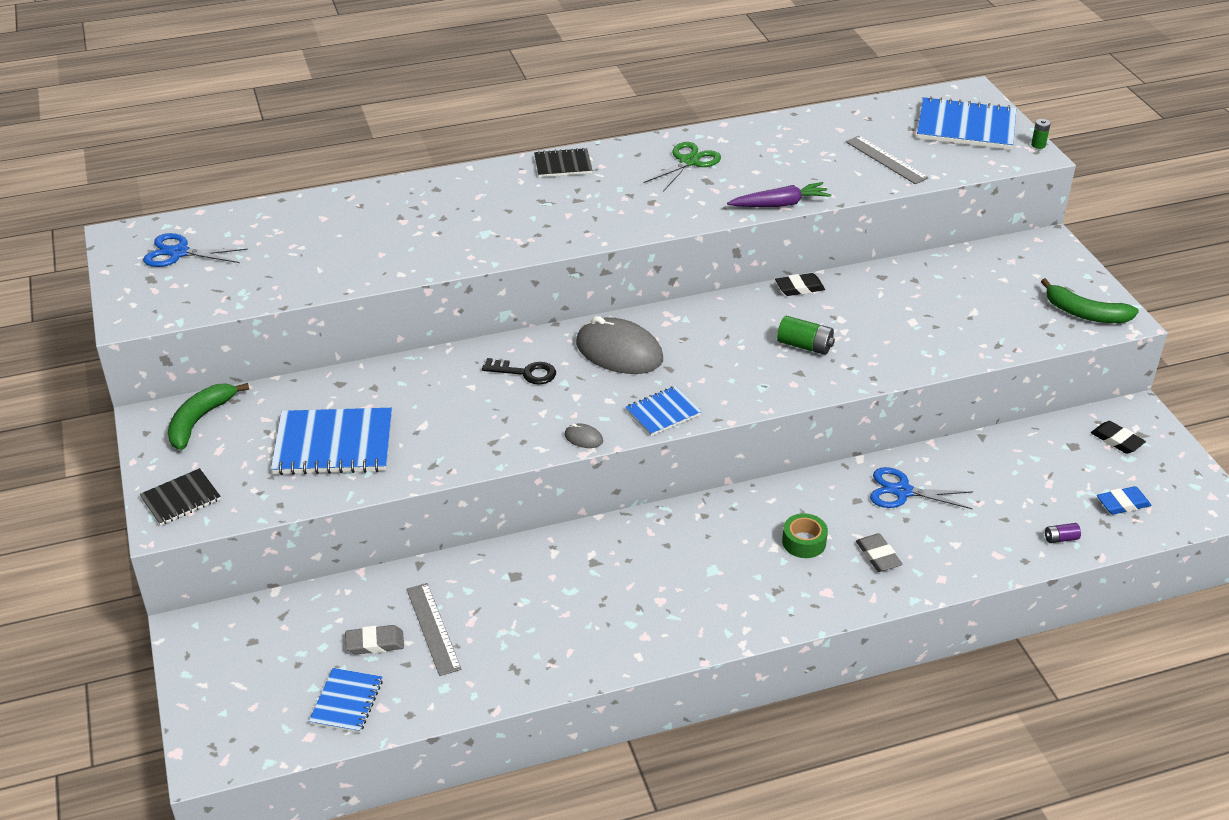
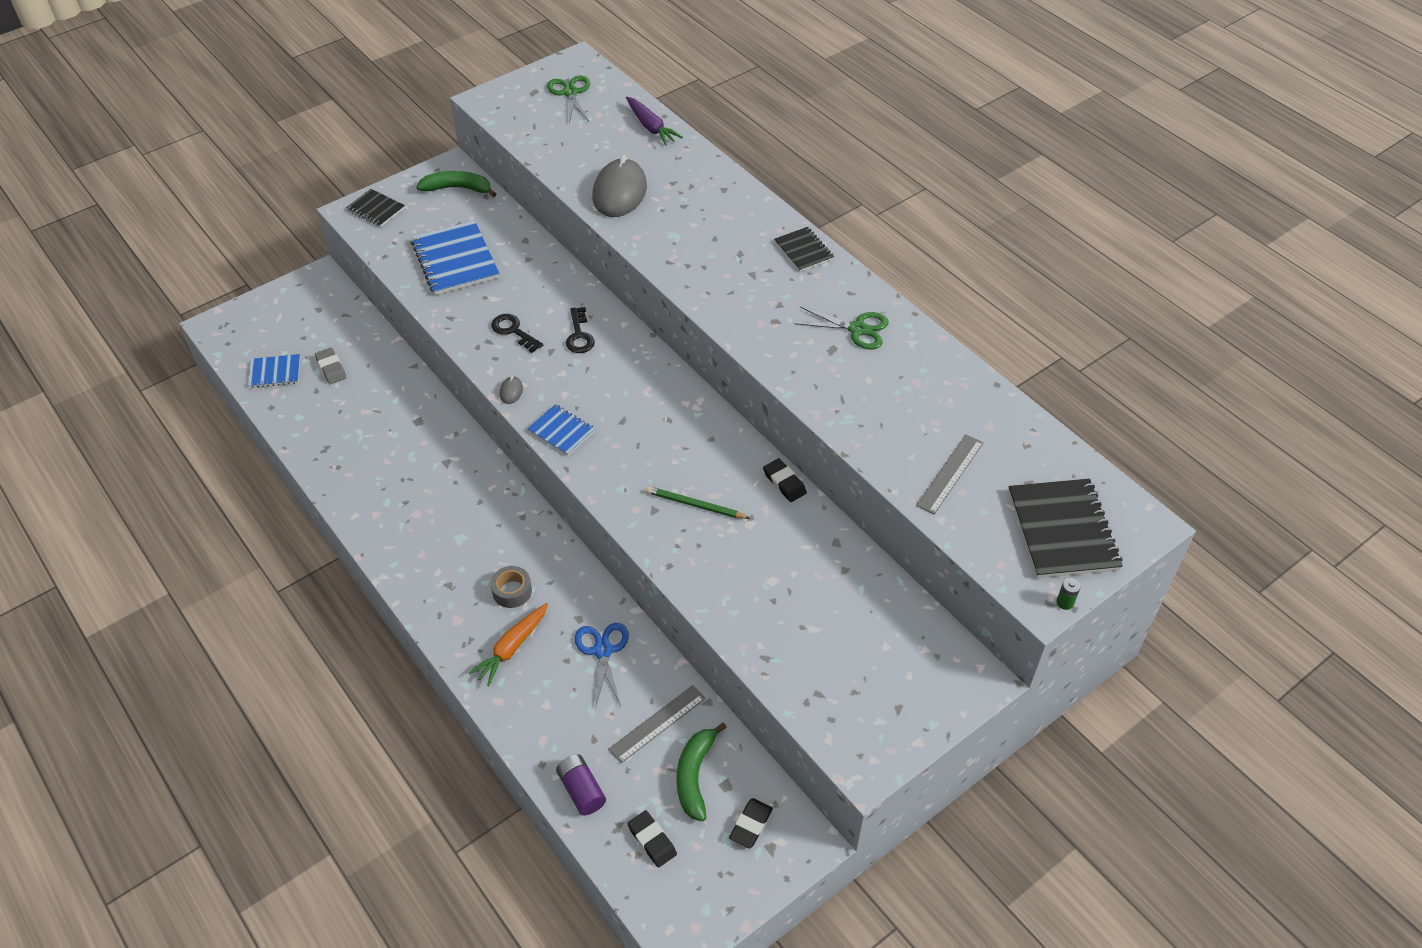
camera: 70 degrees right, 10 degrees up
(179, 253) = (570, 93): blue scissors -> green scissors
(433, 628) = (352, 393): grey ruler -> grey ruler (657, 723)
(488, 419) = (514, 331): none -> black key
(619, 352) = (631, 383): grey mouse -> grey mouse (619, 192)
(780, 204) = (819, 409): purple carrot -> purple carrot (651, 127)
(804, 346) = (695, 505): green battery -> green pencil
(804, 542) = (512, 591): green tape -> grey tape
(878, 556) = (512, 648): grey eraser -> orange carrot
(966, 127) = (1062, 530): blue notebook -> black notebook
(1060, 538) = (581, 790): purple battery -> purple battery, size x1.75
(1085, 313) = (859, 729): green banana -> green banana (695, 775)
(1122, 504) = (652, 840): blue eraser -> black eraser

